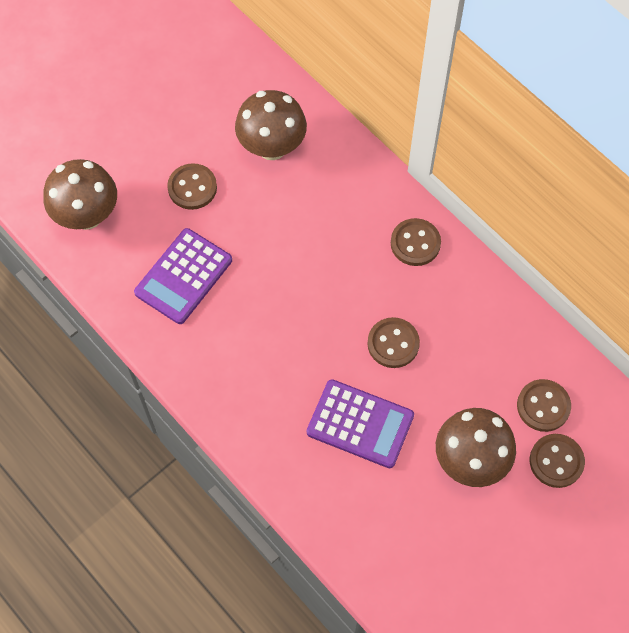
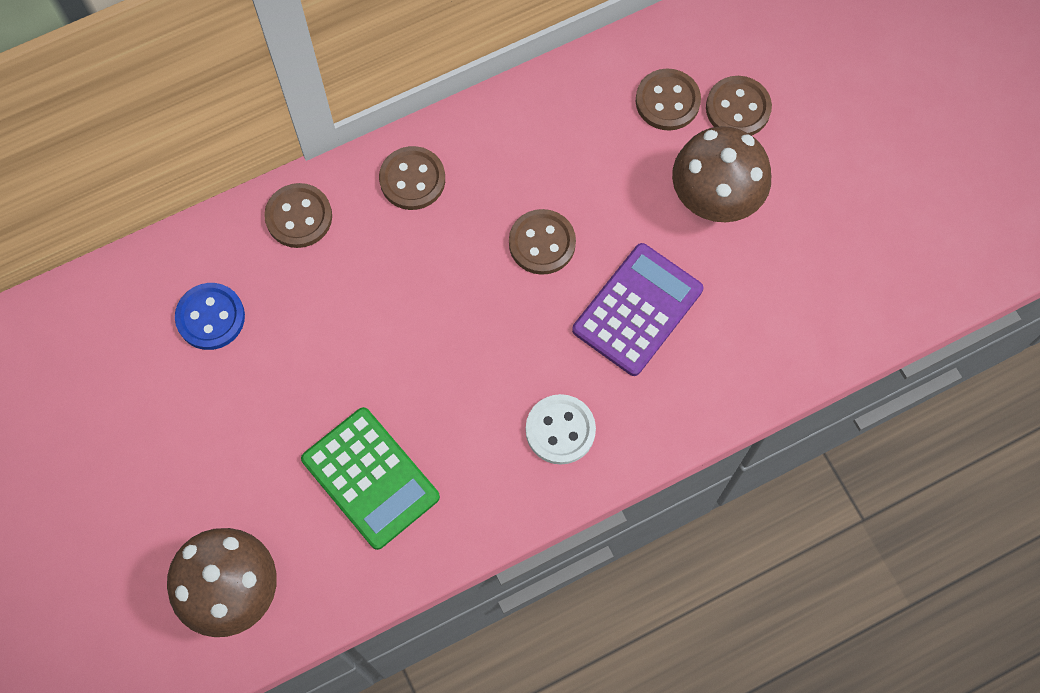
camera: 75 degrees left, 5 degrees up
(183, 276) = (370, 478): purple calculator -> green calculator
(192, 188) = (238, 436): brown button -> brown button (299, 217)
(250, 392) = (560, 430): none -> white button
(272, 147) = (210, 317): brown mushroom -> blue button

